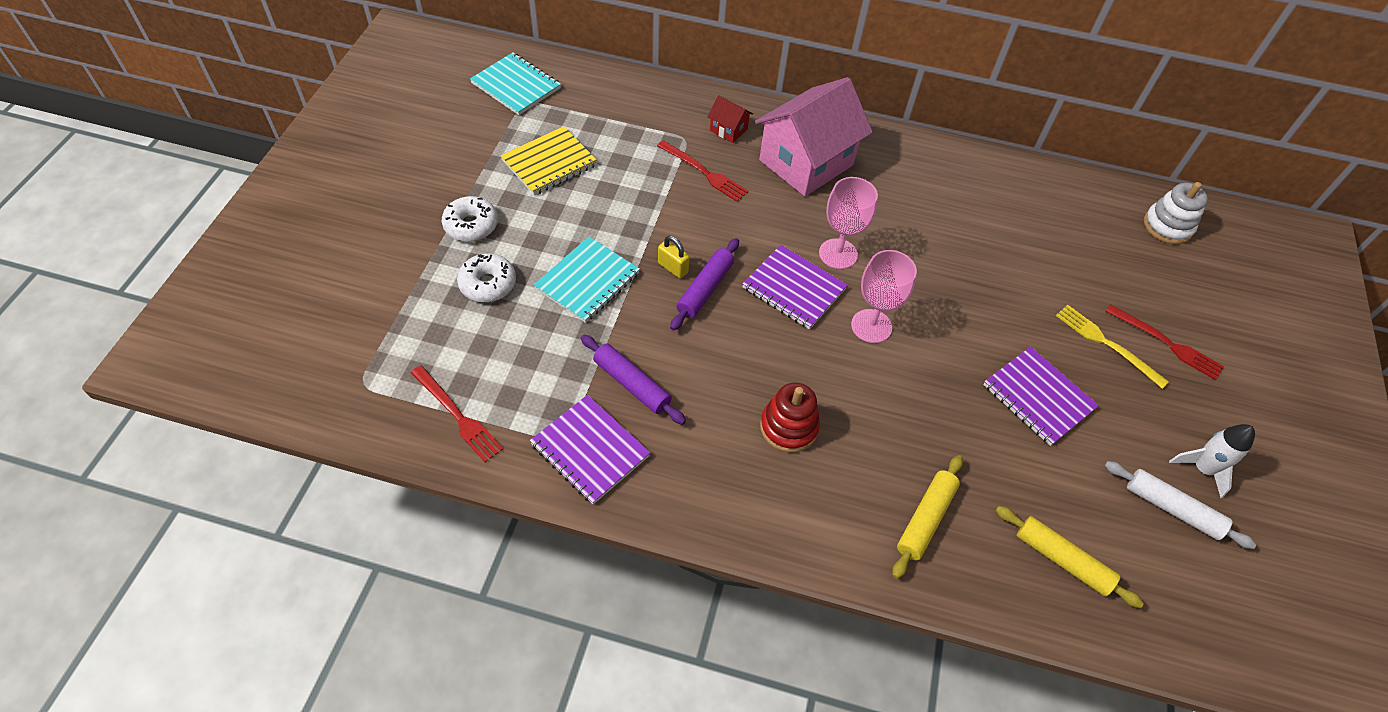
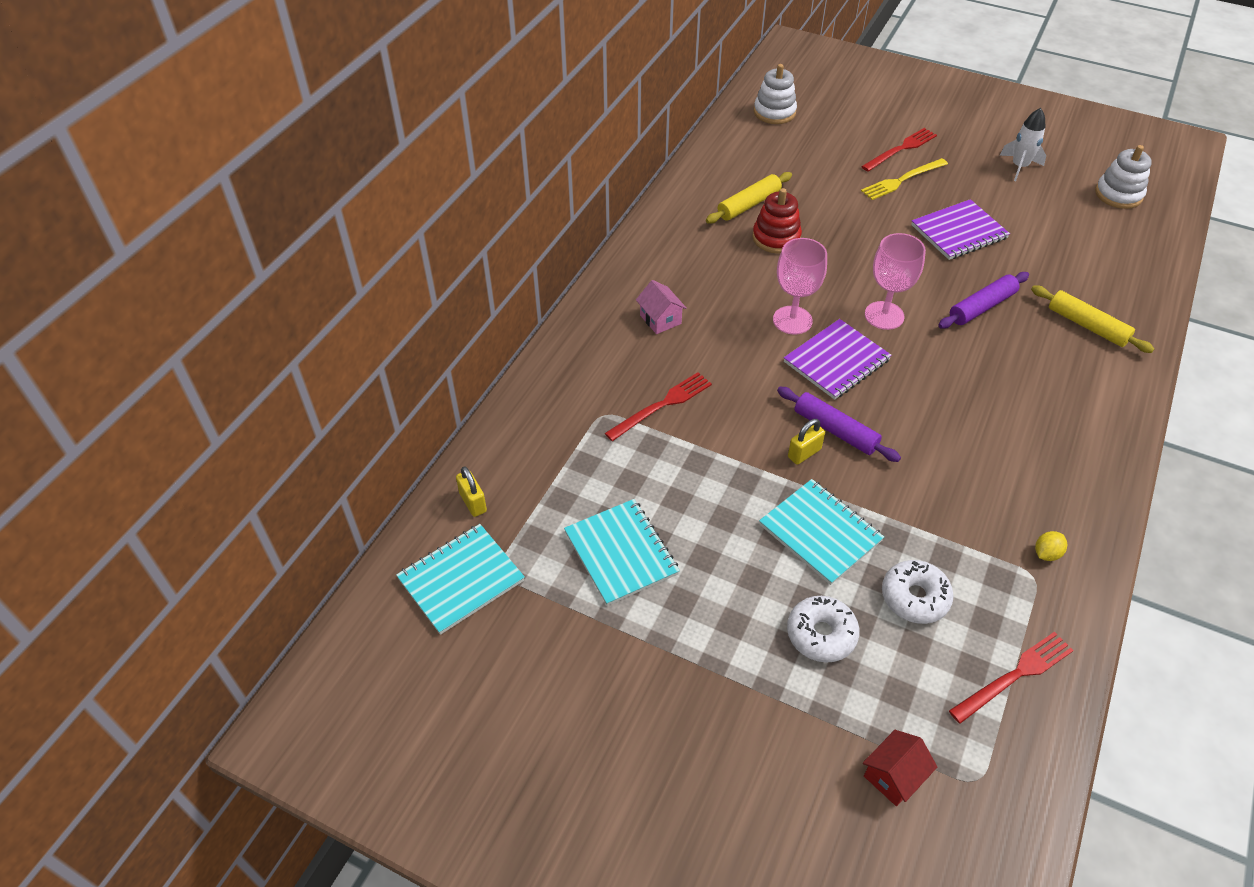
camera: 75 degrees left, 5 degrees down
(471, 225) = (721, 648): white donut -> white donut (914, 597)
(549, 163) = (621, 553): yellow notebook -> turquoise notebook
(583, 81) = (473, 502): none -> yellow padlock
(590, 450) = (1046, 553): purple notebook -> yellow lemon
(631, 384) = (962, 509): purple rolling pin -> purple rolling pin (982, 307)
(728, 130) = (596, 373): red house -> red house (893, 776)
(788, 427) = (1004, 395): red stacking toy -> red stacking toy (776, 238)
(806, 163) = (660, 319): pink house -> pink house, size x0.42
(1062, 560) = (1110, 259): yellow rolling pin -> yellow rolling pin (748, 204)
(1172, 508) = (1056, 191): white rolling pin -> none
(1206, 586) = (1118, 194): none -> white stacking toy

